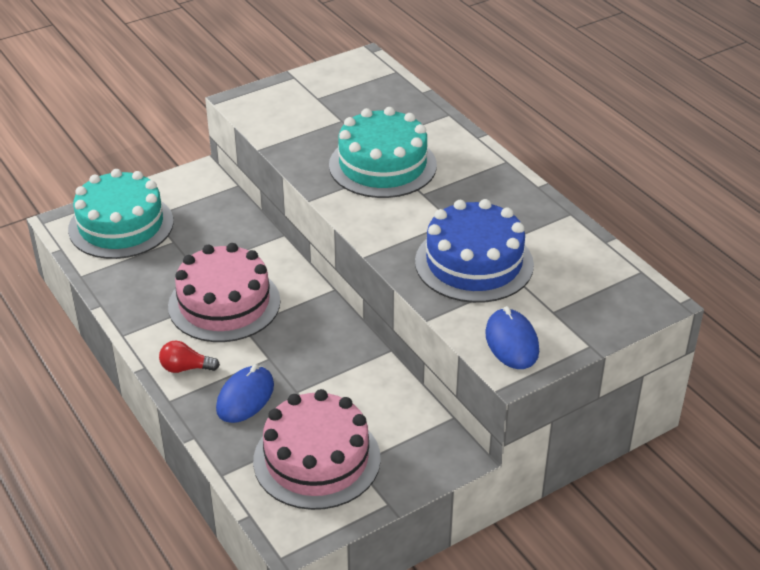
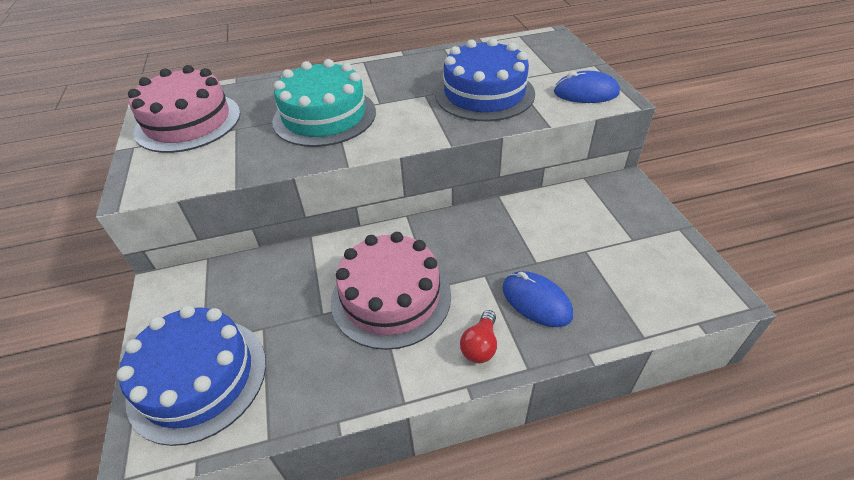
camera: 70 degrees left, 5 degrees up
(121, 225) = (198, 378): turquoise cake -> blue cake
(317, 459) = (626, 263): pink cake -> pink cake (188, 122)

